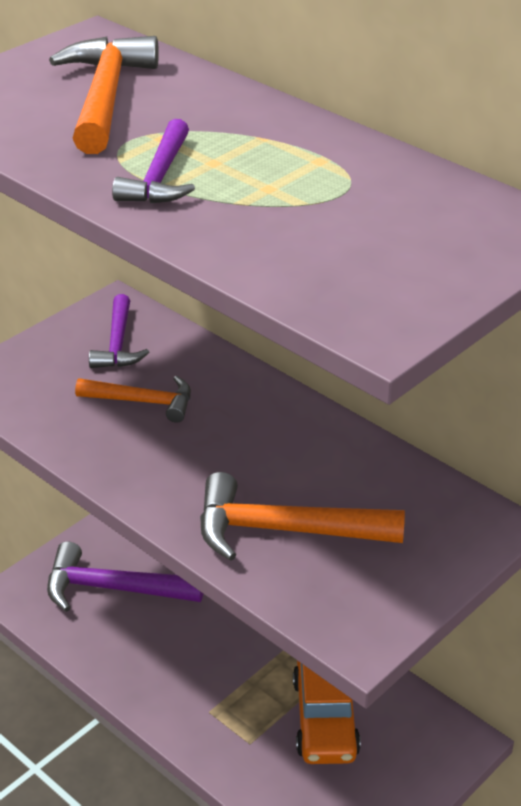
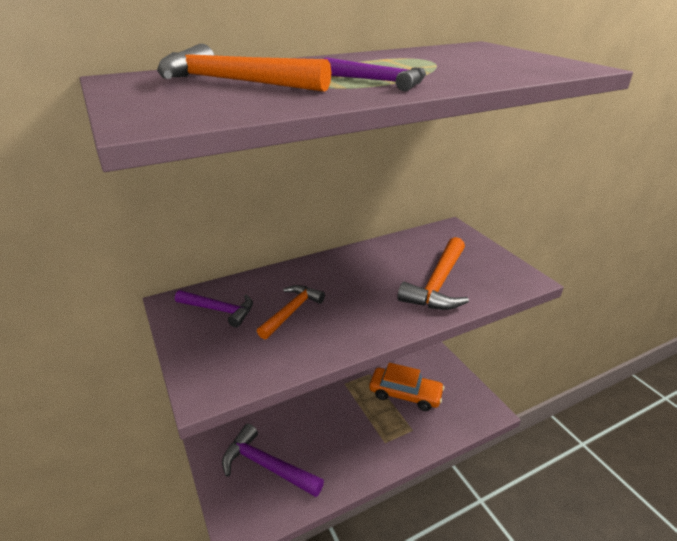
camera: 70 degrees left, 5 degrees down
(114, 588) = (267, 466): purple hammer -> purple hammer turned 90 degrees clockwise

